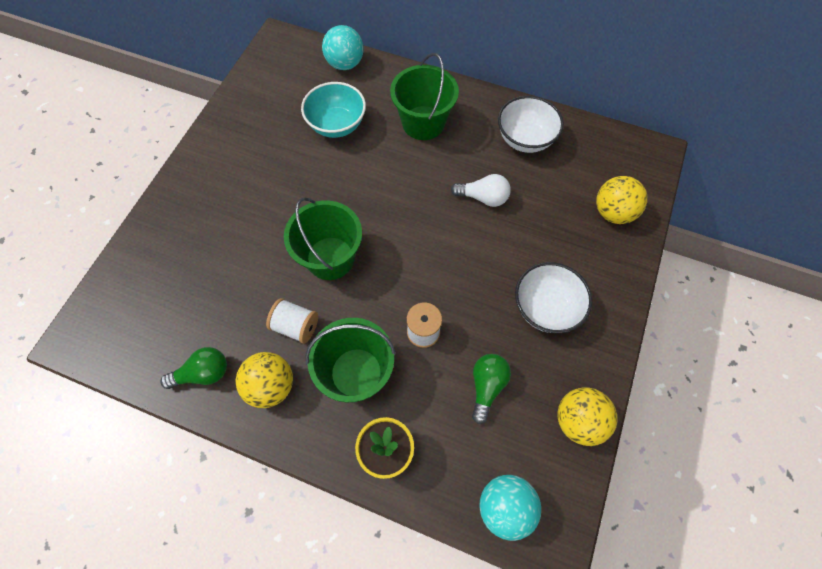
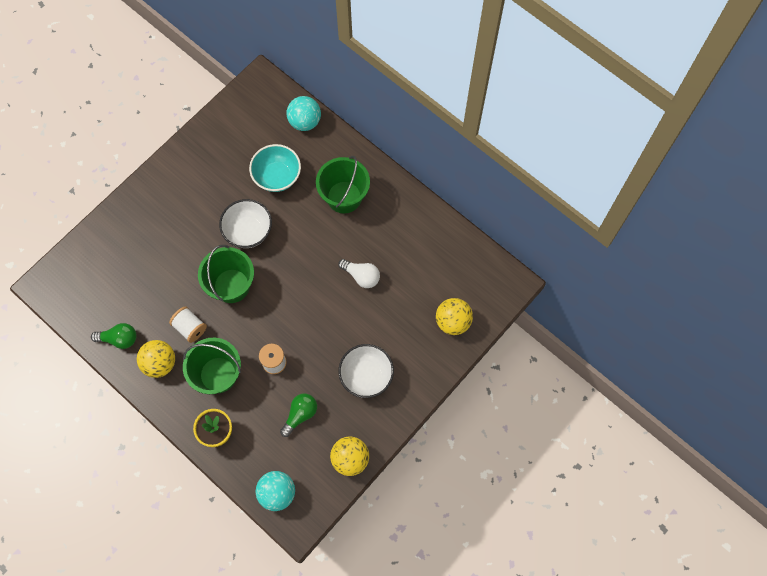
camera: 20 degrees right, 5 degrees up
(525, 139) = (416, 238): white bowl -> white bowl (248, 231)

